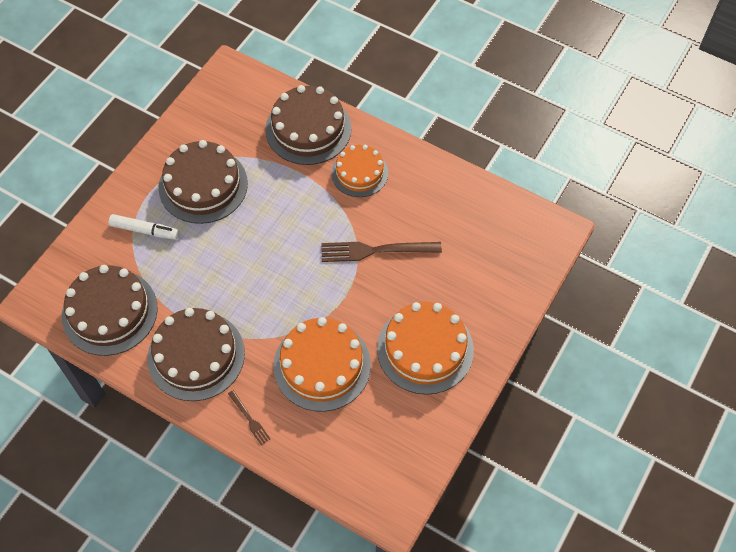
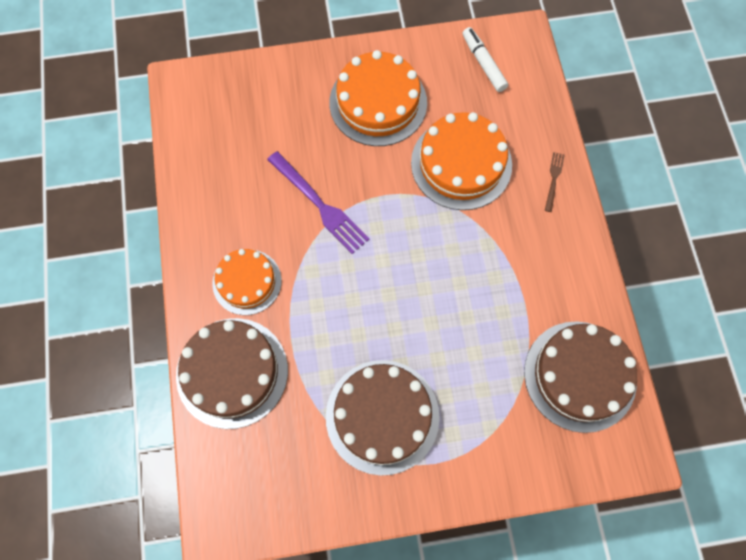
camera: 130 degrees left, 10 degrees up
(144, 230) = (477, 425): white marker -> white marker (483, 63)
(196, 355) = (545, 265): brown cake -> none
(375, 250) = (319, 205): brown fork -> purple fork

